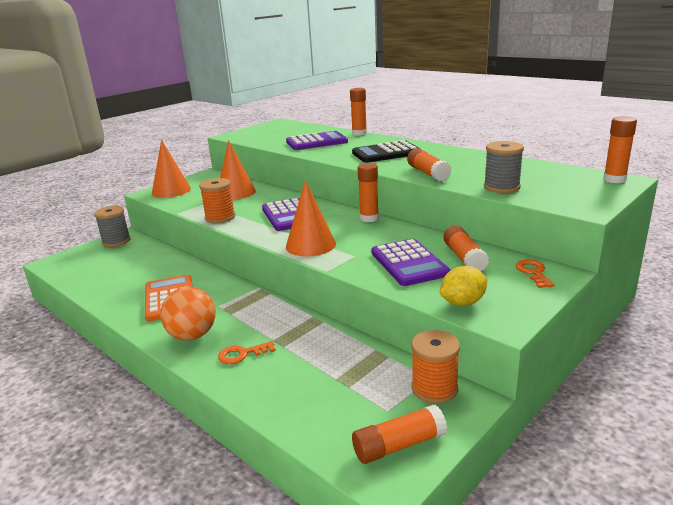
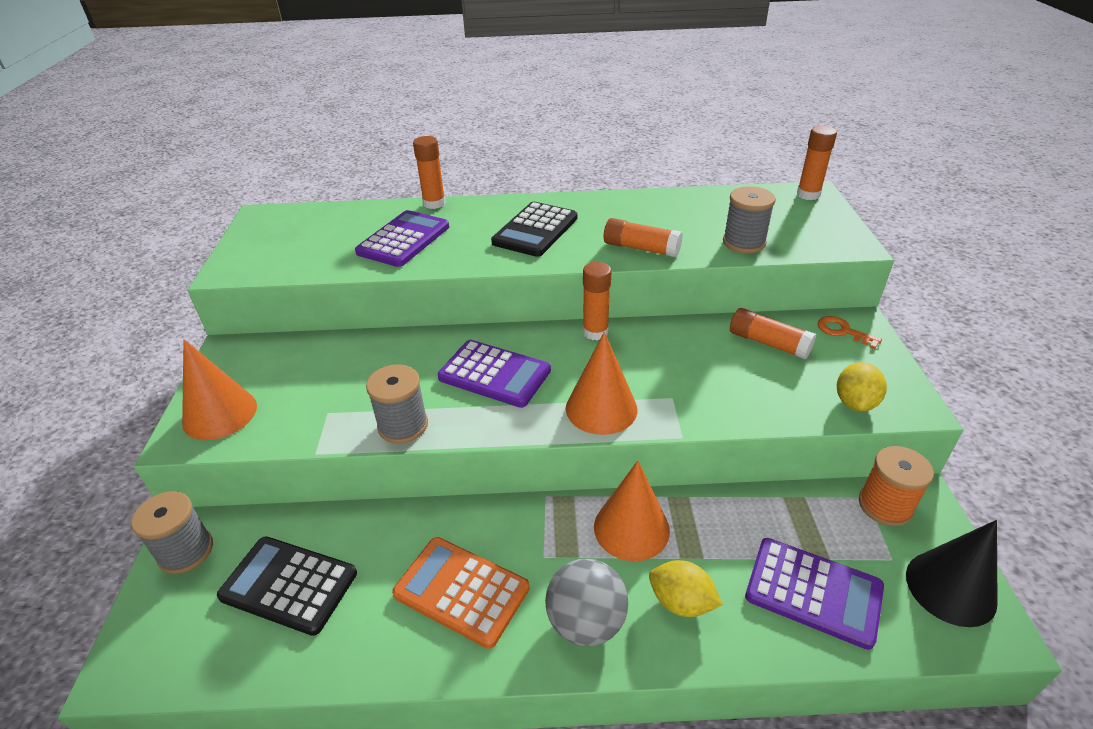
camera: 45 degrees left, 15 degrees up
(125, 266) = (289, 585): none -> black calculator
(192, 335) = (586, 622): orange ball -> grey ball
(220, 217) = (403, 425): orange spool -> grey spool
(236, 192) = (344, 368): orange cone -> orange cone (631, 528)
(242, 354) = (681, 602): orange key -> yellow lemon
(399, 445) = (950, 588): orange glue stick -> black cone
(409, 263) = (737, 378): purple calculator -> purple calculator (813, 592)

